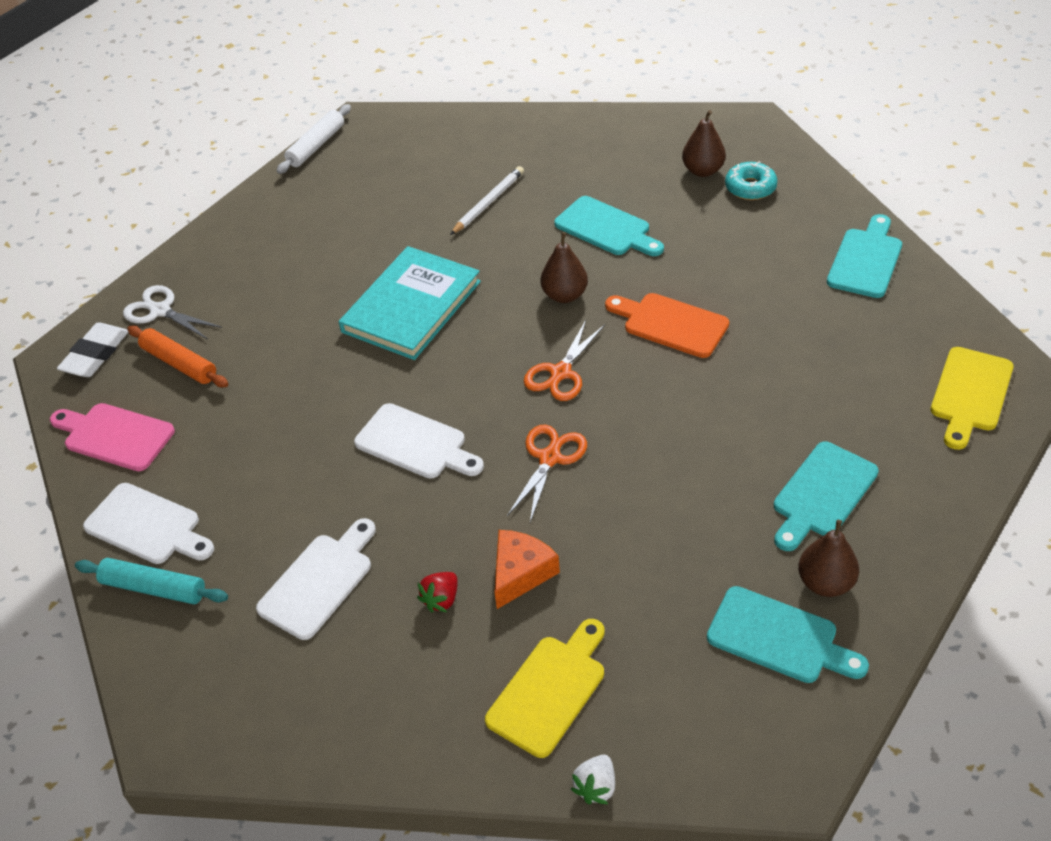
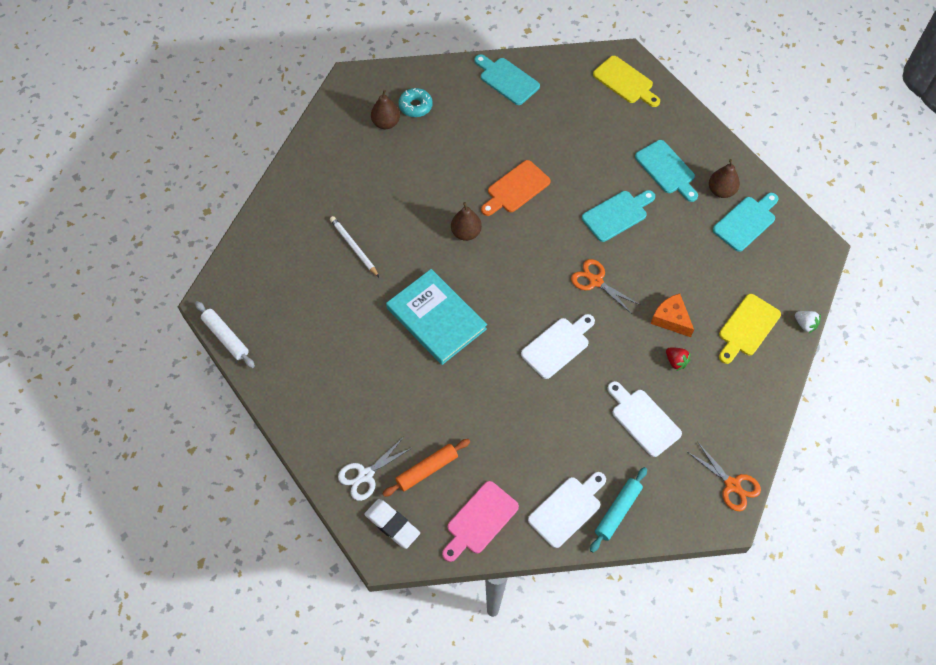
camera: 75 degrees left, 15 degrees up
(549, 690) = (747, 327): yellow cutting board -> yellow cutting board turned 105 degrees counterclockwise
(561, 373) = (531, 255): orange scissors -> orange scissors (732, 485)
(606, 228) = (414, 191): turquoise cutting board -> turquoise cutting board (617, 215)

